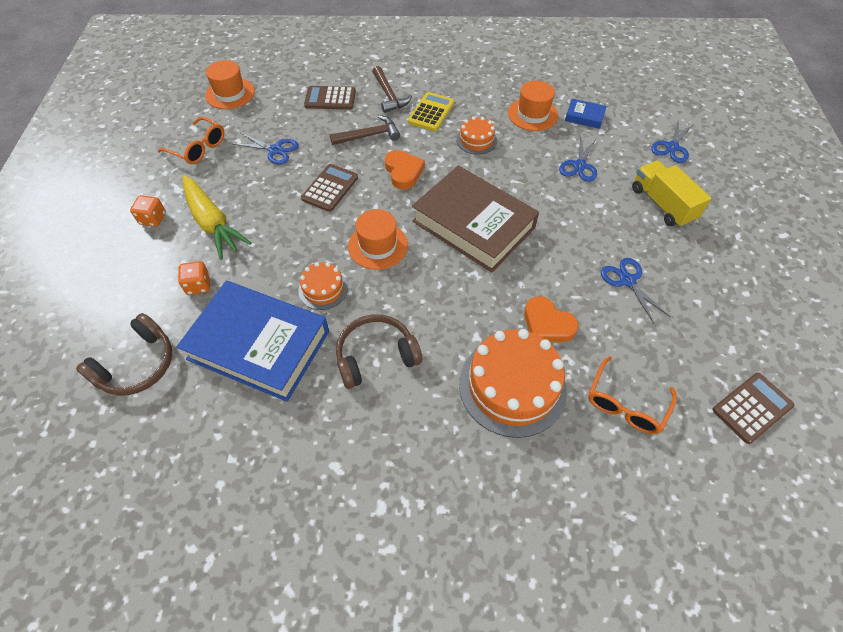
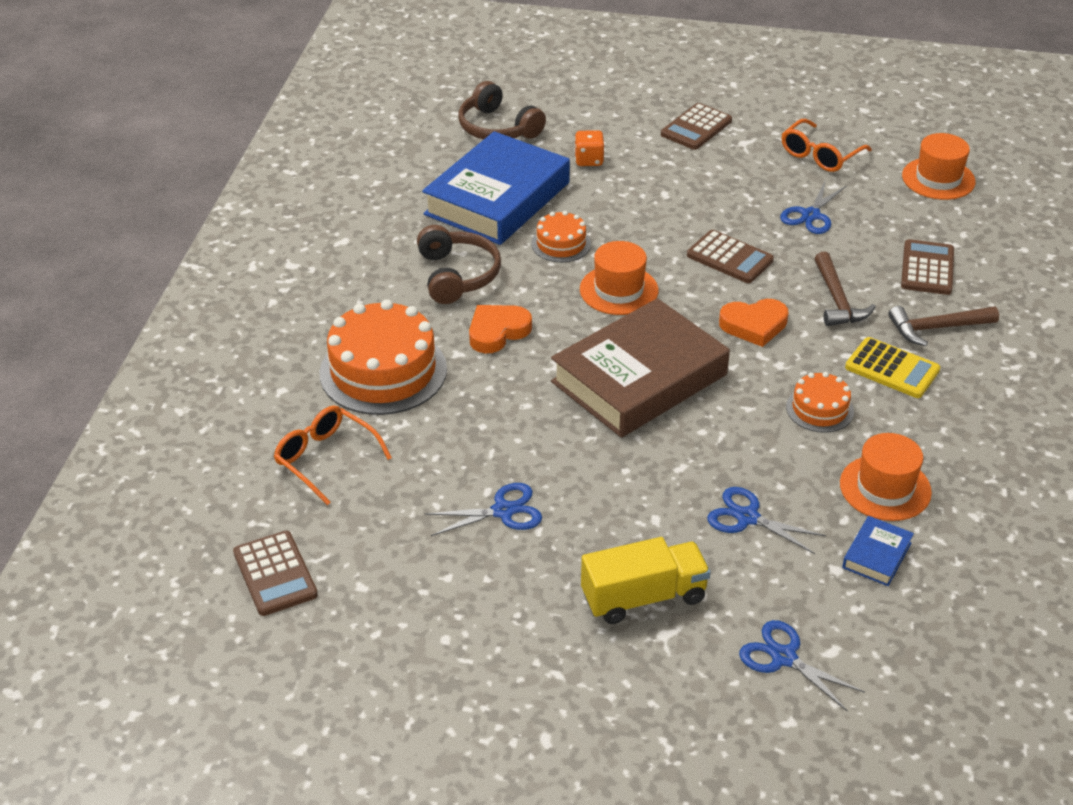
camera: 100 degrees right, 15 degrees down
(153, 219) = (696, 128): orange dice -> brown calculator
(212, 223) = (682, 168): yellow carrot -> none
(547, 324) = (456, 416): orange heart -> orange heart (497, 332)

